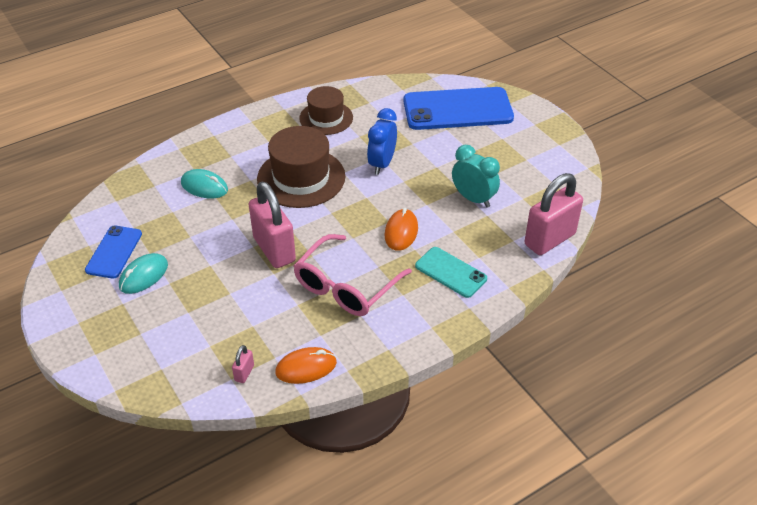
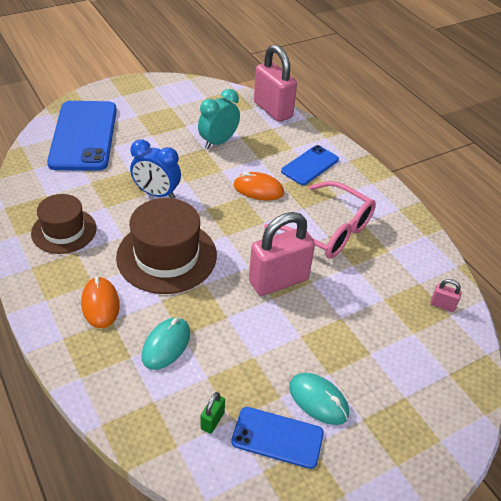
camera: 90 degrees left, 0 degrees up
(133, 216) = (212, 421): none -> green padlock
(306, 368) = (428, 261): orange mouse -> orange mouse (100, 304)
(450, 272) = (310, 165): turquoise phone -> blue phone

